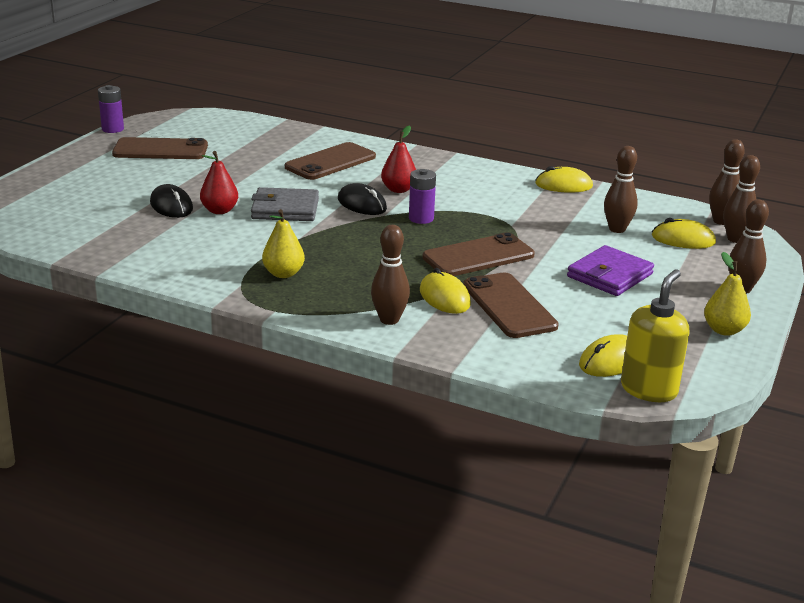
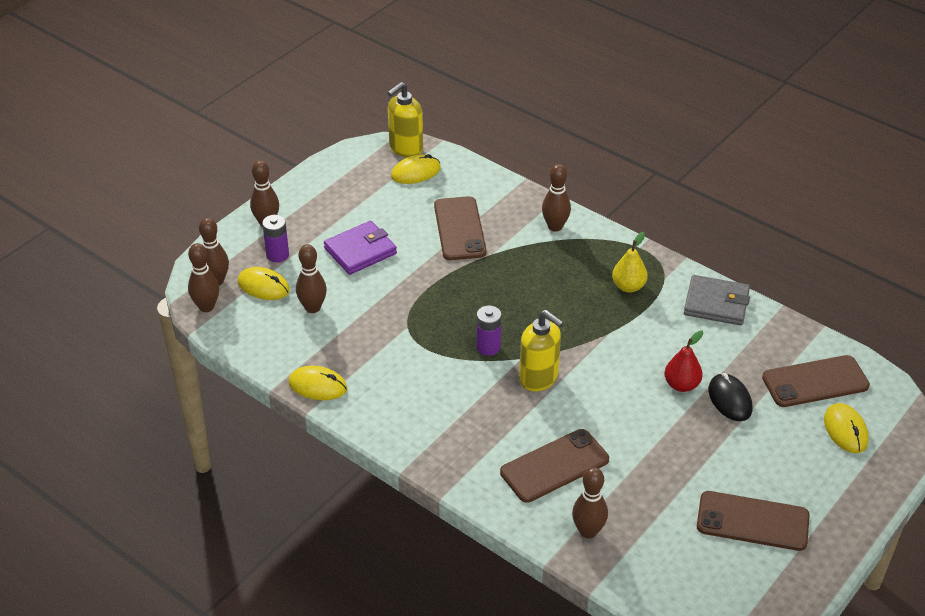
camera: 165 degrees left, 15 degrees up
(112, 129) = (820, 588): purple battery -> purple battery (277, 255)
(285, 209) = (617, 379): grey wallet -> grey wallet (716, 303)
(294, 138) = (588, 531): none -> brown bowling pin
(362, 204) = (539, 378): black mouse -> yellow soap dispenser
(398, 189) = (494, 399): red pear -> none
(444, 297) = (505, 244): yellow mouse -> yellow mouse (845, 430)
(478, 256) = (457, 287): brown phone -> brown phone (815, 382)
(724, 330) = (316, 187): yellow pear -> none

